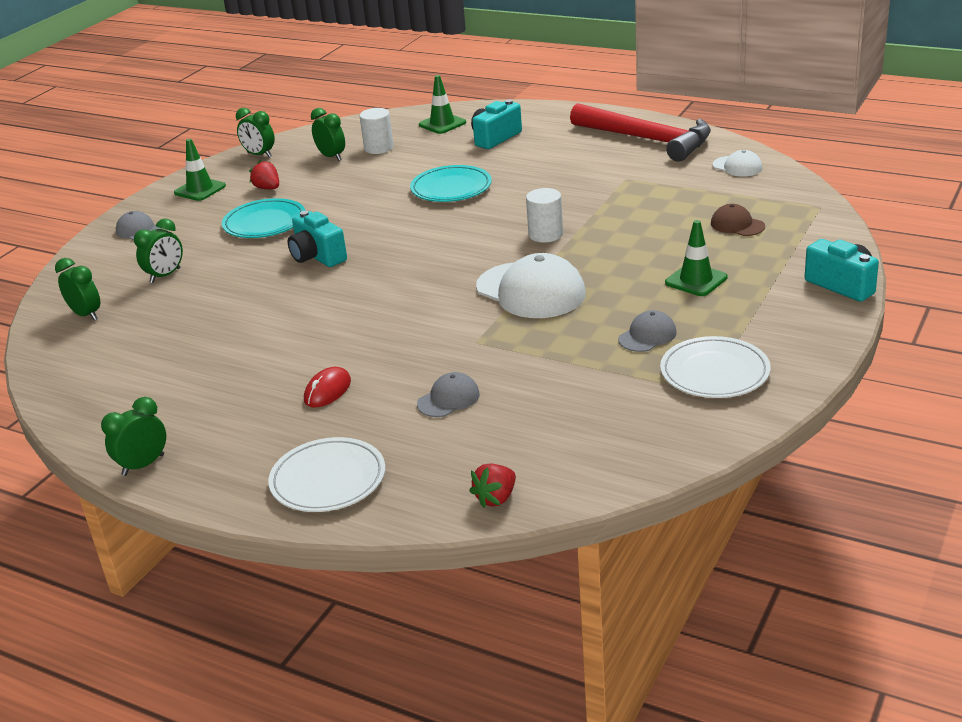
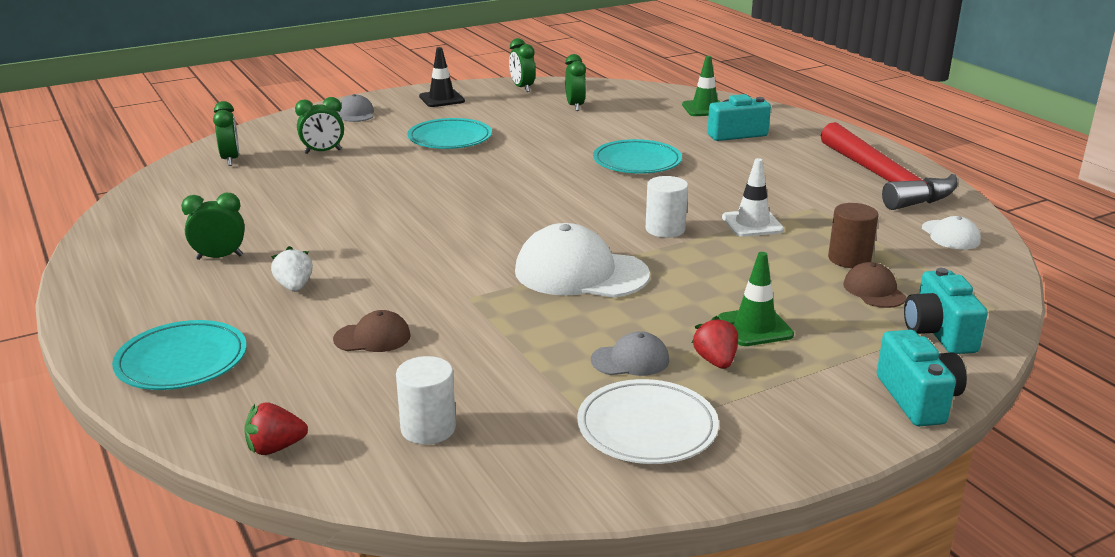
camera: 30 degrees right, 5 degrees down
(143, 465) = (89, 285): green clock -> green clock (219, 257)
(200, 189) = (442, 99): green traffic cone -> black traffic cone
(268, 188) = (491, 114): red strawberry -> red strawberry (715, 361)
(317, 256) = (449, 178): turquoise camera -> turquoise camera (938, 333)
(327, 391) = (294, 287): red mouse -> white strawberry
(328, 480) = (182, 361): white plate -> turquoise plate
(379, 148) = (623, 111): white cylinder -> white cylinder (428, 428)
(448, 399) = (372, 337): grey cap -> brown cap
(531, 291) = (580, 273): white cap -> white cap turned 120 degrees clockwise
(600, 207) = (752, 224): none -> white traffic cone
(695, 208) = (849, 259): none -> brown cylinder

